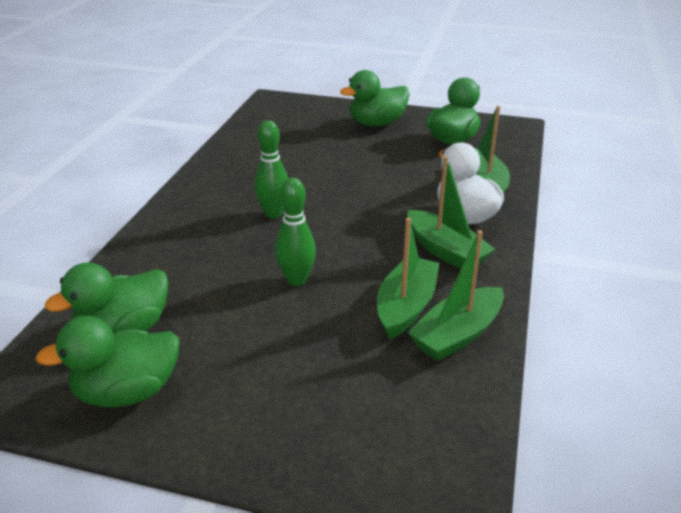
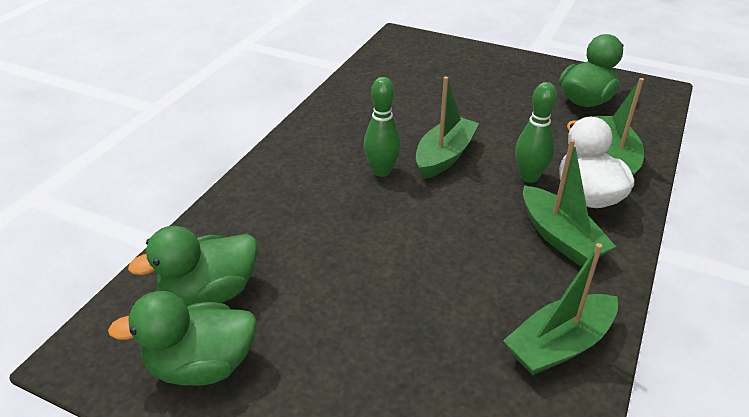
camera: 10 degrees right, 5 degrees up
(296, 280) = (394, 253): green bowling pin -> green bowling pin (529, 177)
(377, 123) = (505, 73): green duck -> none
(406, 306) = (507, 301): green boat -> green boat (444, 156)

